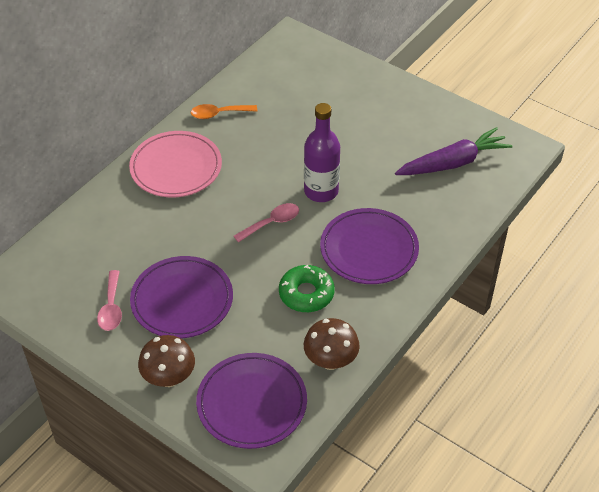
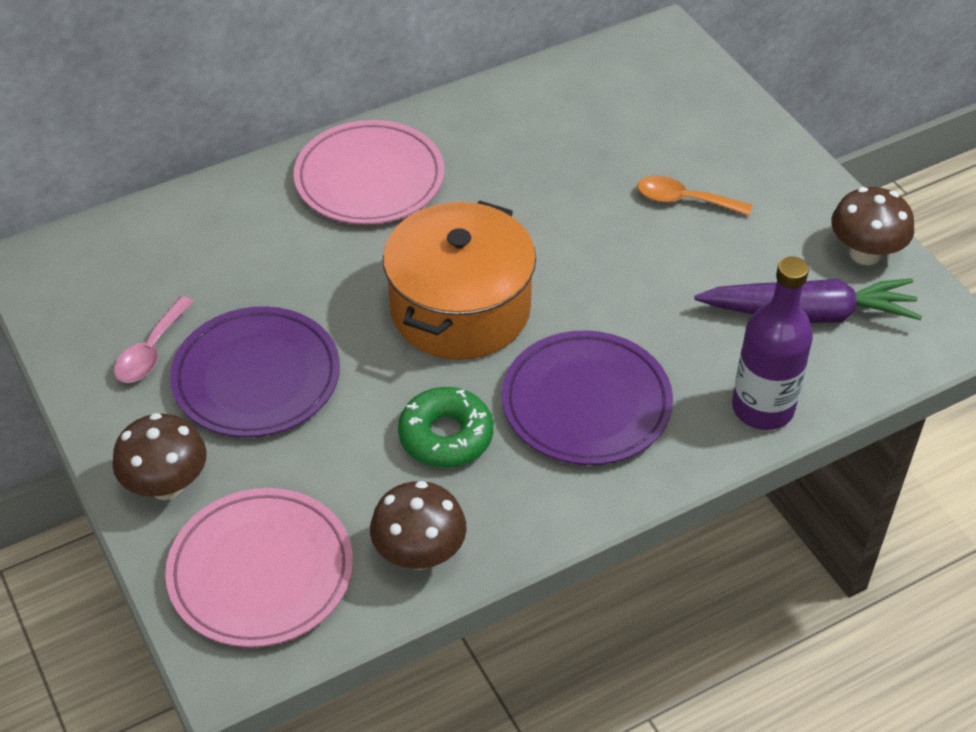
camera: 25 degrees right, 0 degrees up
(218, 114) = (481, 119): orange spoon -> orange spoon (684, 200)
(252, 403) = (261, 572): purple plate -> pink plate
(272, 223) = (460, 309): pink spoon -> orange pot
(321, 191) = (566, 286): purple bottle -> purple bottle (762, 408)
(462, 122) = (865, 253): none -> brown mushroom

